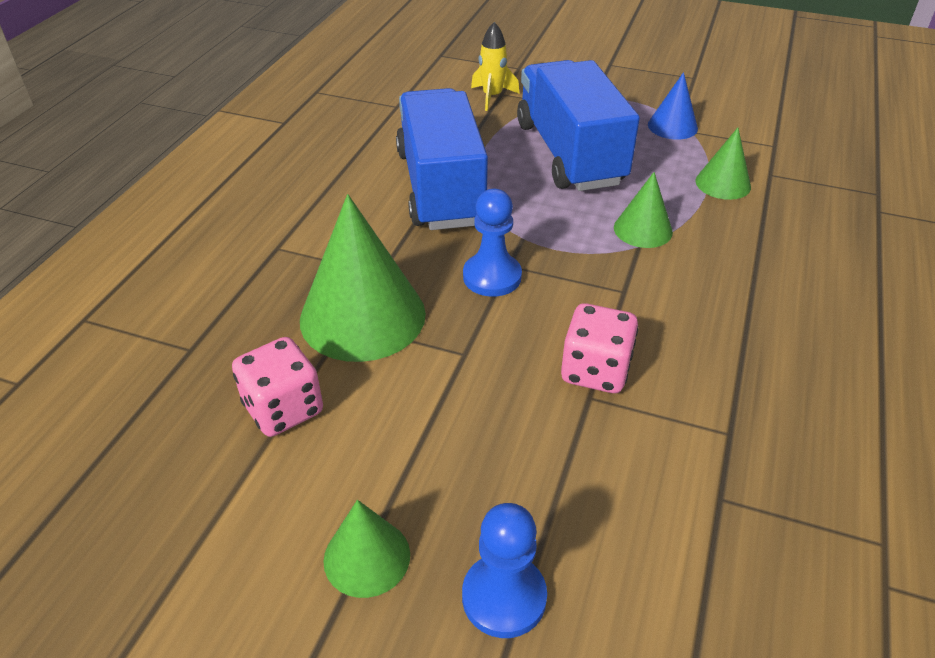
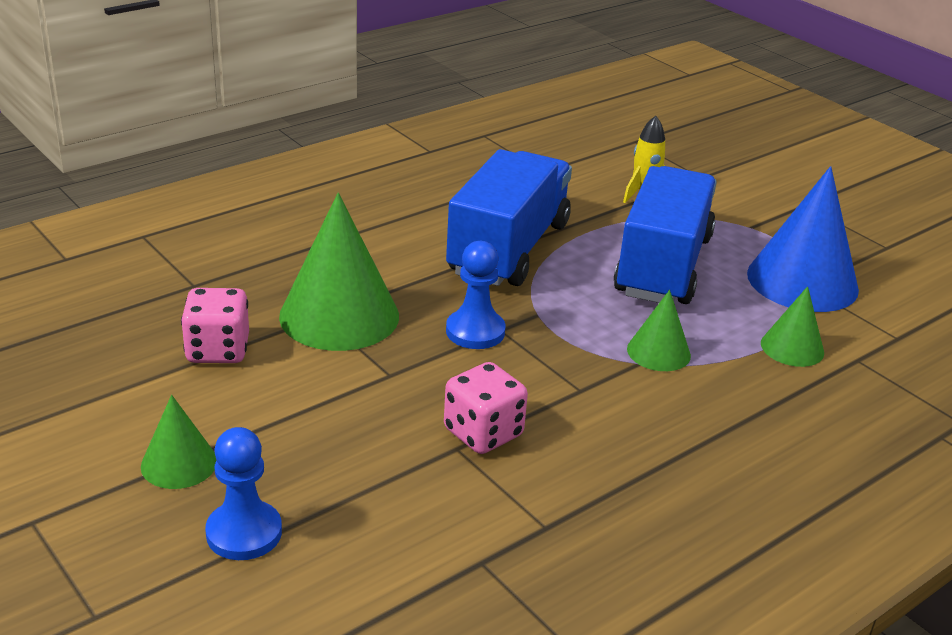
camera: 30 degrees right, 10 degrees down
(672, 126) = (802, 281): blue cone -> blue cone, size x1.91

